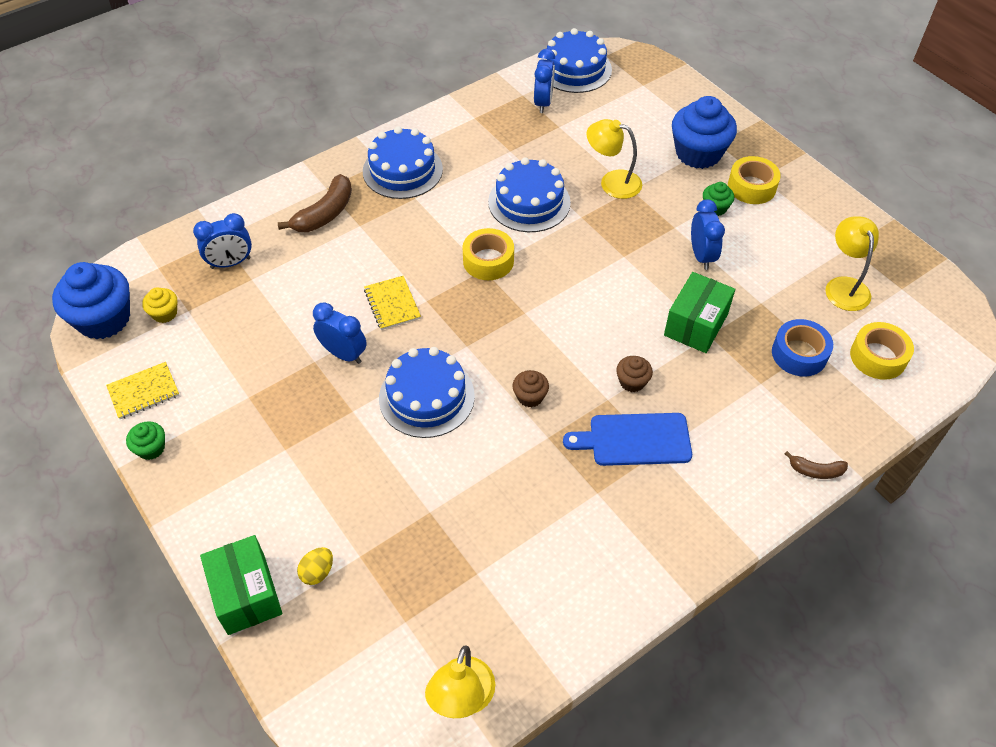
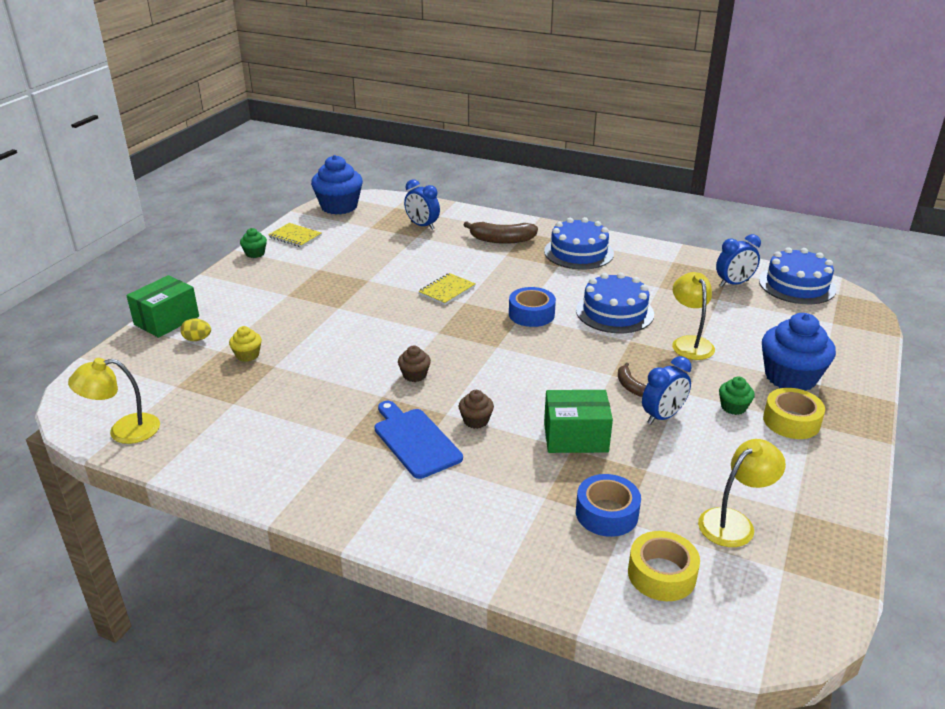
camera: 60 degrees right, 20 degrees down
(164, 313) = (360, 221): yellow cupcake -> yellow cupcake (247, 355)
(344, 354) = (384, 288): blue clock -> none
(426, 397) = (375, 331): blue cake -> none
(488, 261) = (531, 314): yellow tape -> blue tape
(815, 471) = (469, 565): brown banana -> brown banana (630, 386)

